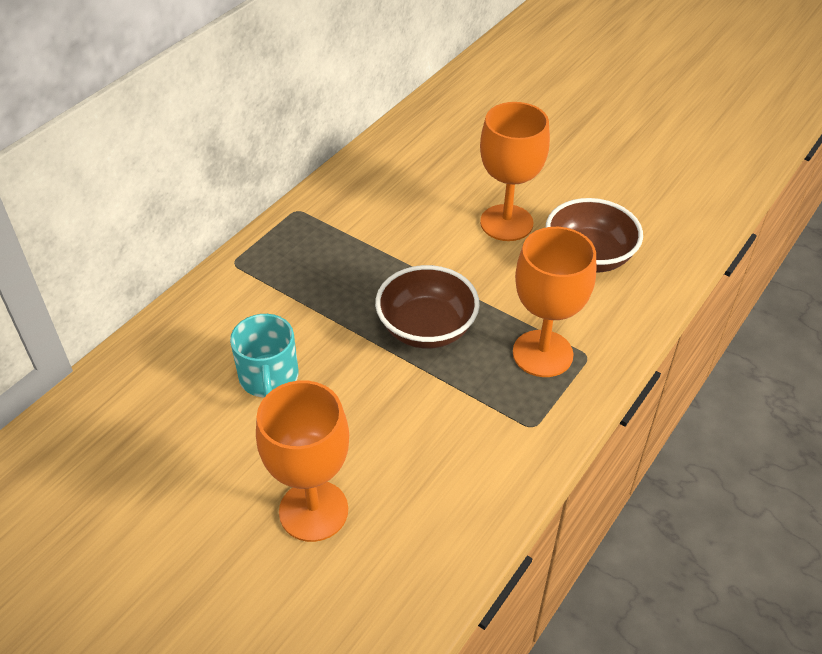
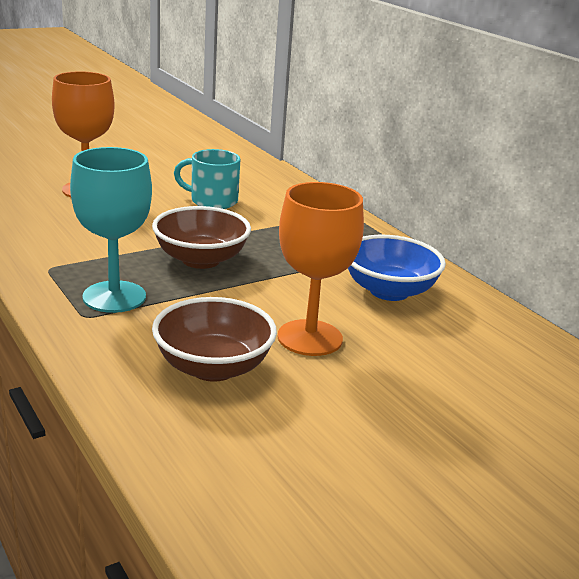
camera: 110 degrees right, 20 degrees down
(394, 200) = (389, 291): none -> blue bowl
(542, 353) = (114, 297): orange goblet -> turquoise goblet

